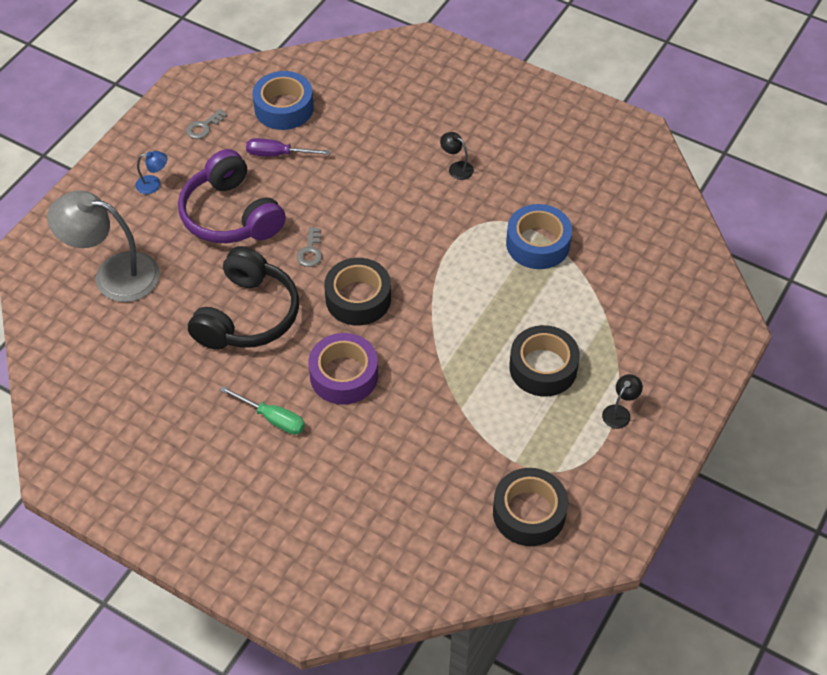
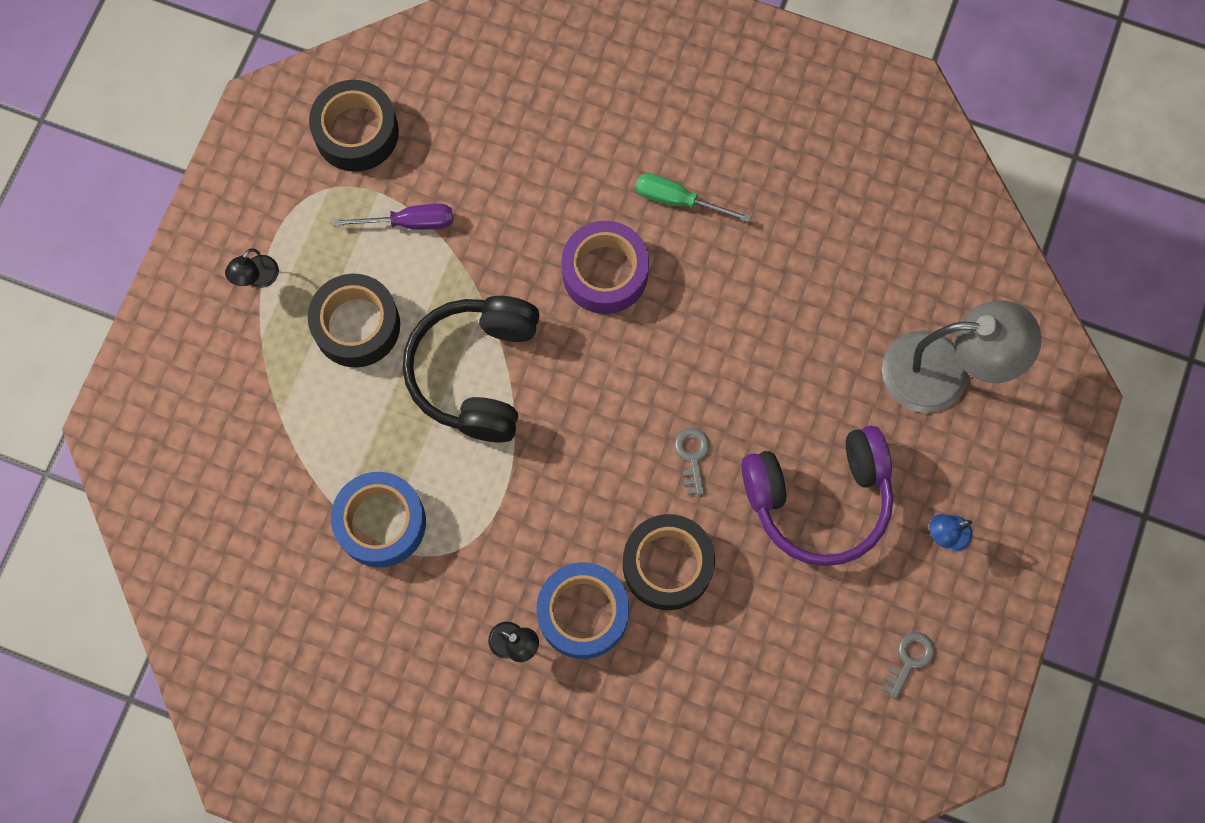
camera: 170 degrees right, 20 degrees up
(231, 215) = (819, 499): purple headphones -> purple headphones turned 120 degrees clockwise
(247, 315) = (749, 339): black headphones -> black headphones (476, 372)
(278, 154) = (783, 624): purple screwdriver -> purple screwdriver (409, 222)
(284, 108) = (799, 721): blue tape -> blue tape (583, 613)
(358, 298) = (611, 389): black tape -> black tape (667, 565)

